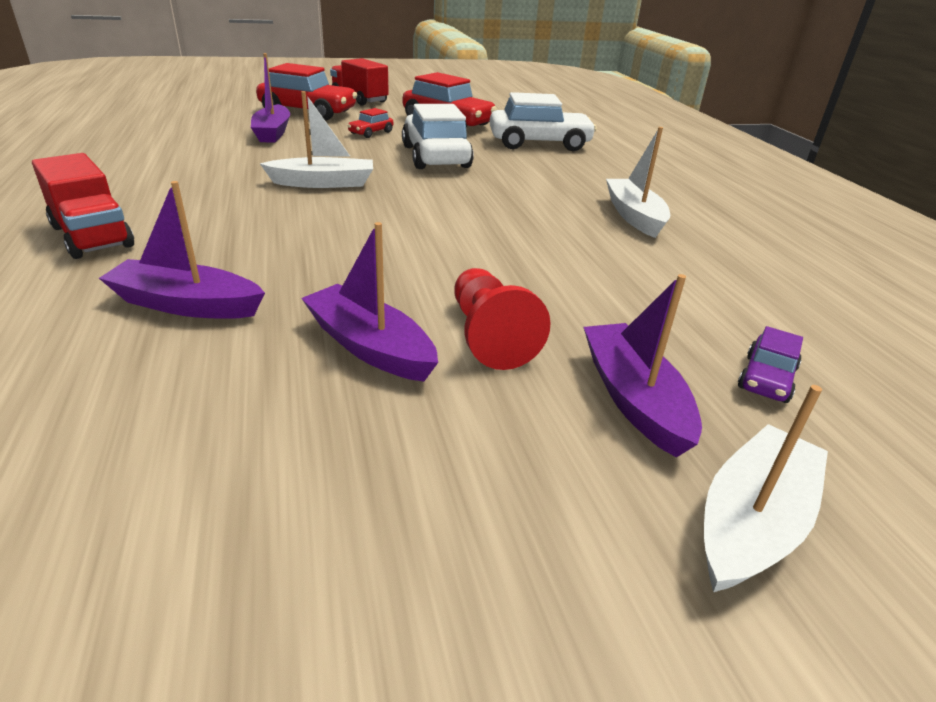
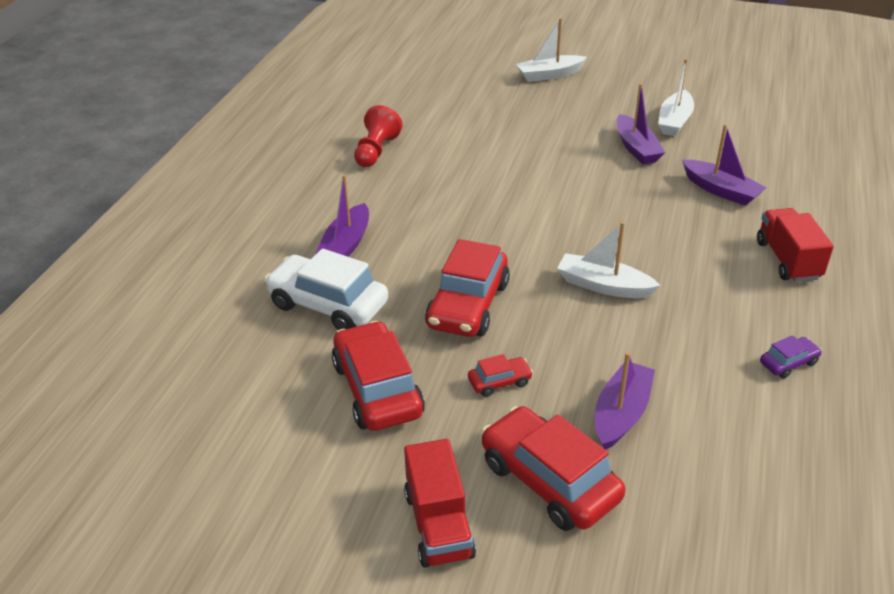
camera: 145 degrees left, 5 degrees up
(435, 157) = (468, 305): white car -> red car
(489, 336) = (578, 139): red pawn -> red pawn (376, 151)
(633, 398) = (543, 105): purple boat -> purple boat (346, 245)
(634, 216) = (394, 186): white boat -> white boat (674, 121)
(766, 379) = (480, 97): purple car -> purple car (788, 363)

